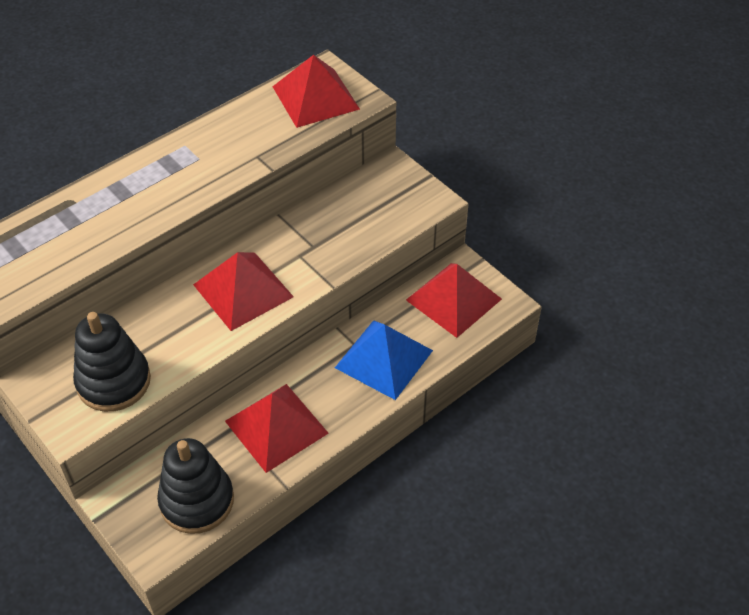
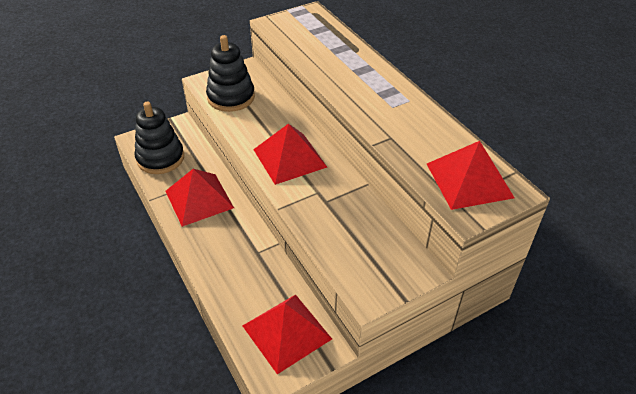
camera: 100 degrees right, 5 degrees down
(383, 359) = (236, 269): blue pyramid -> none

